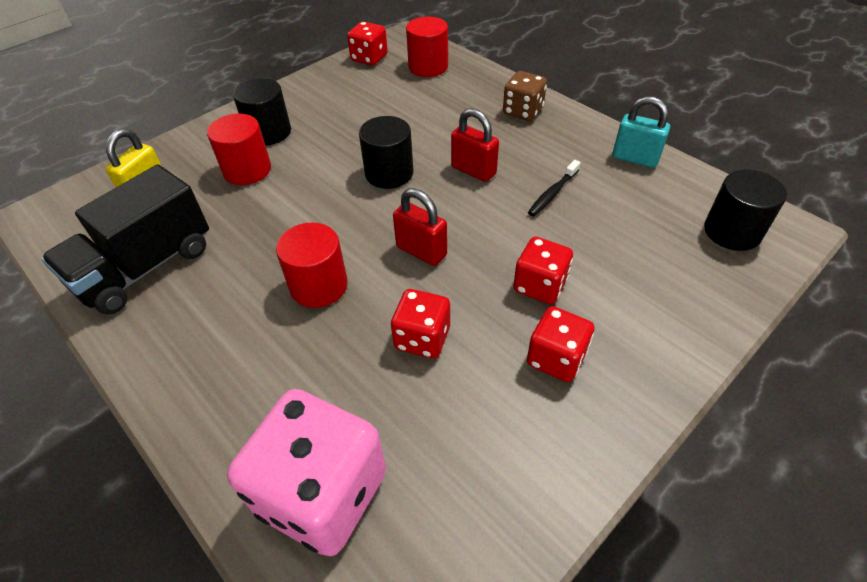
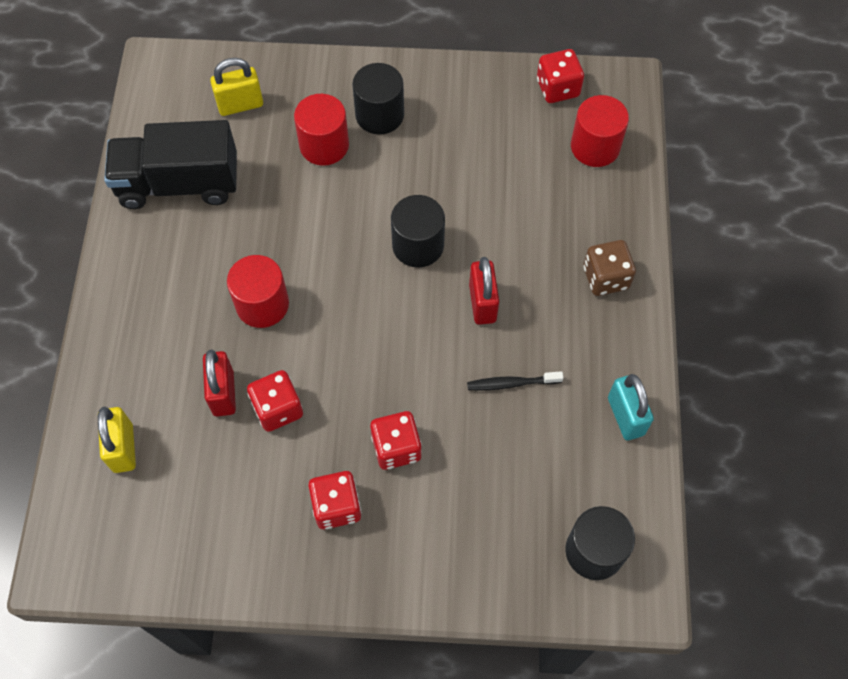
camera: 45 degrees right, 15 degrees up
(322, 492) = (123, 448): pink dice -> yellow padlock
(421, 251) = (356, 341): red padlock -> red padlock (223, 393)

